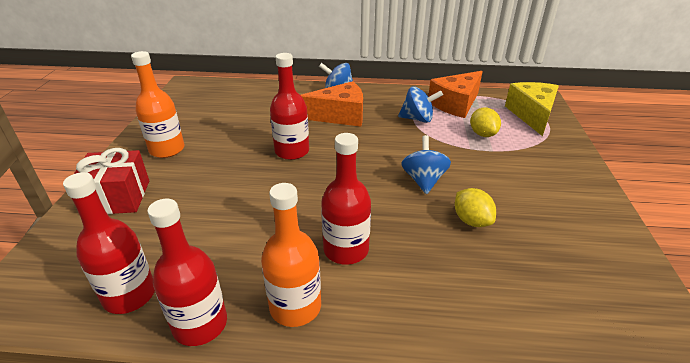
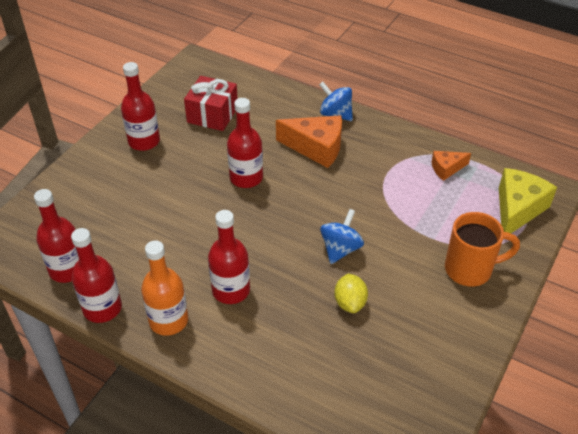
camera: 25 degrees right, 10 degrees up
(117, 197) = (88, 180): red gift -> red gift (212, 115)
(167, 149) = (144, 141): orange bottle -> red bottle
(418, 119) = (390, 176): blue spinning top -> none
(455, 104) = (446, 169): orange cheese -> orange cheese, size x0.55
(482, 134) = (441, 216): yellow lemon -> none
(542, 163) = (470, 269): none -> orange mug

